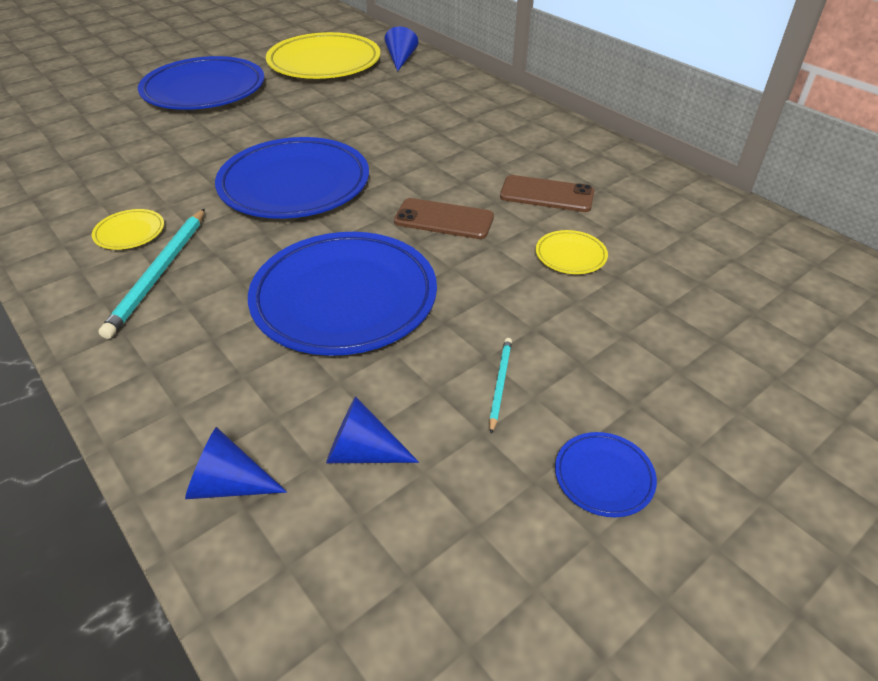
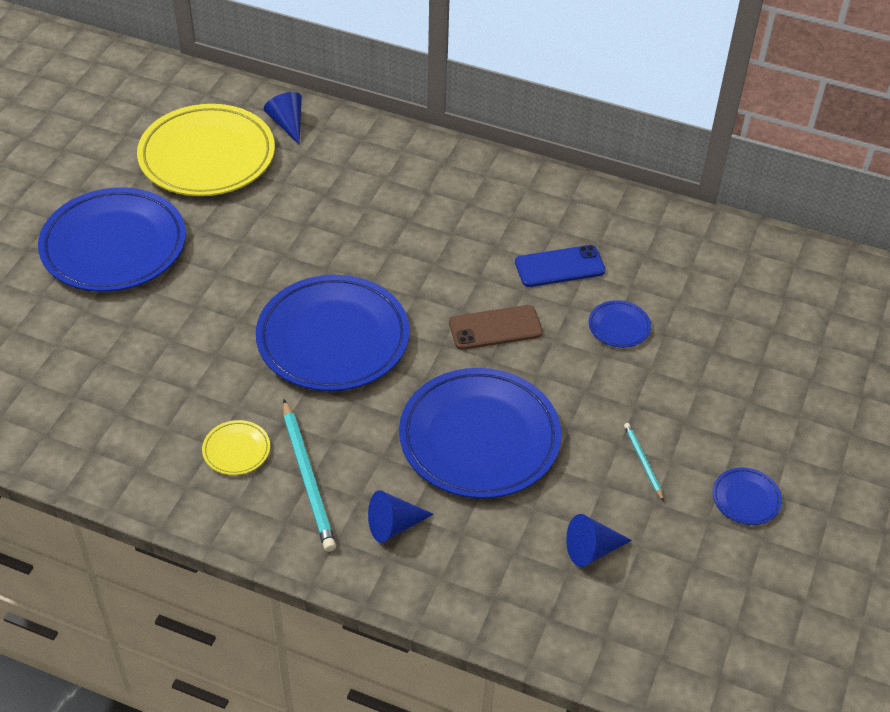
camera: 30 degrees left, 5 degrees up
(229, 484) = (526, 609): blue cone -> blue cone (394, 525)
(547, 194) = (559, 266): brown phone -> blue phone
(570, 255) = (619, 326): yellow plate -> blue plate

